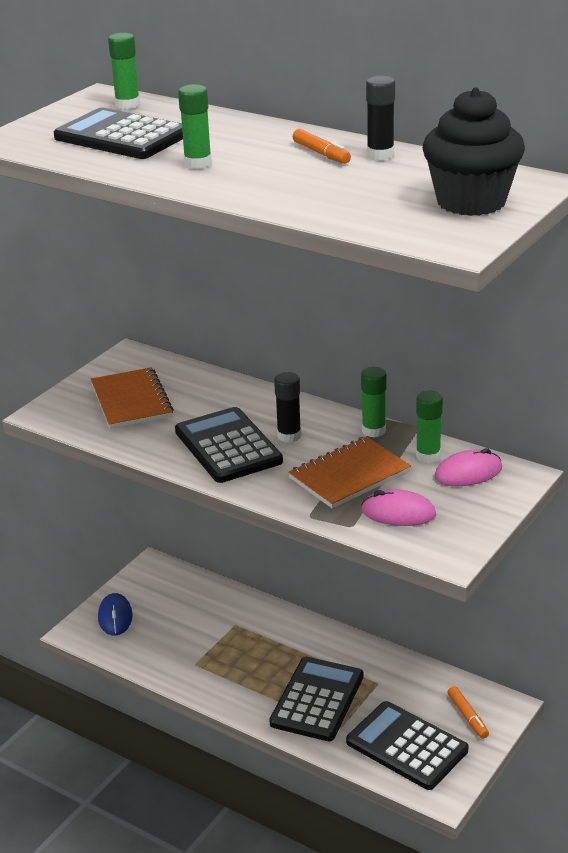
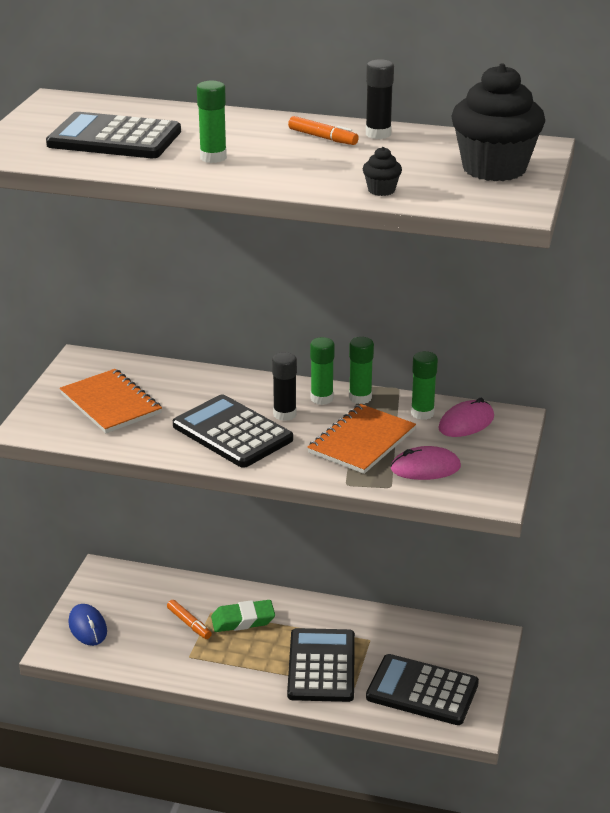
camera: 20 degrees left, 0 degrees up
(127, 105) = (93, 107): green glue stick -> green glue stick (322, 398)
(262, 638) = (243, 620): none -> green eraser
(335, 212) = (381, 190): none -> black cupcake
(467, 717) = (463, 653): orange marker -> orange marker (189, 624)

